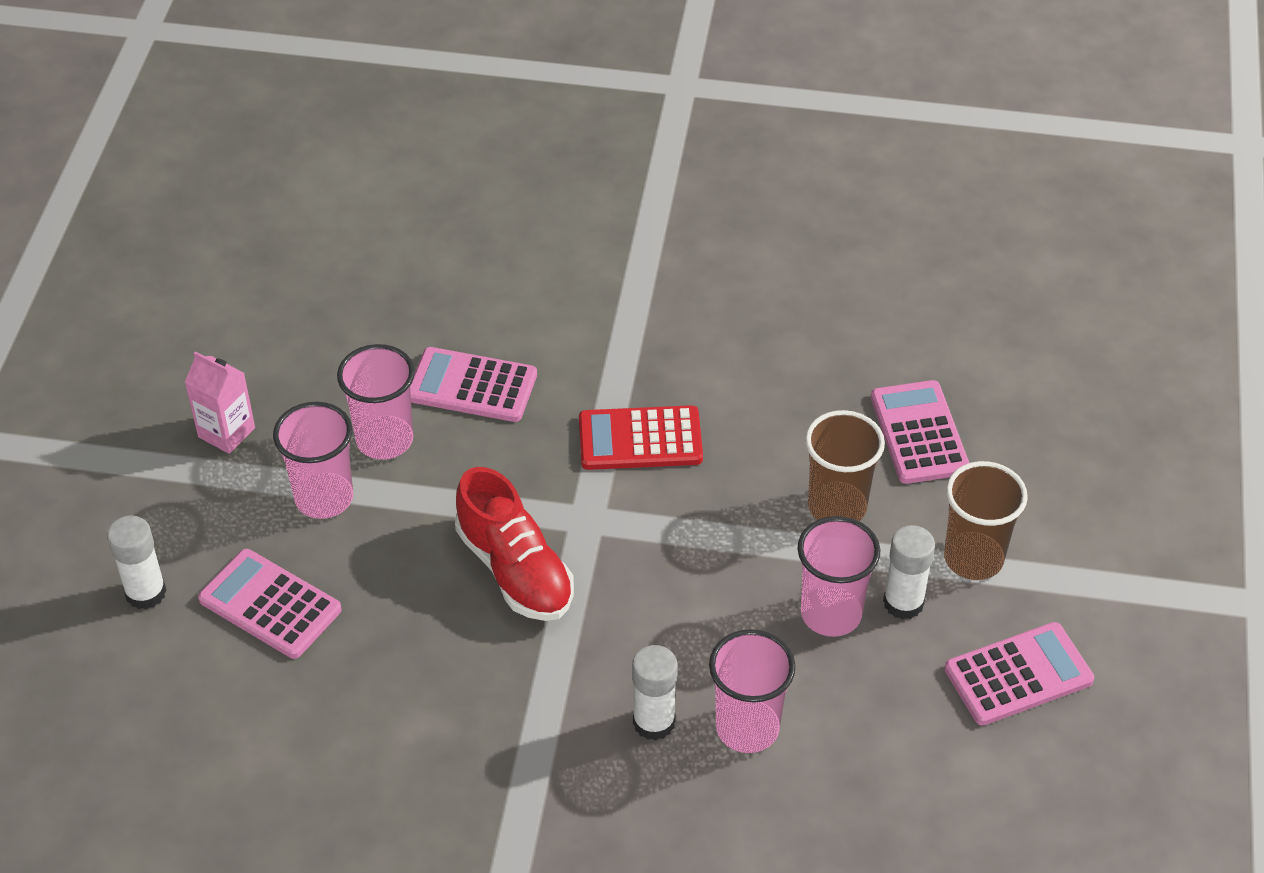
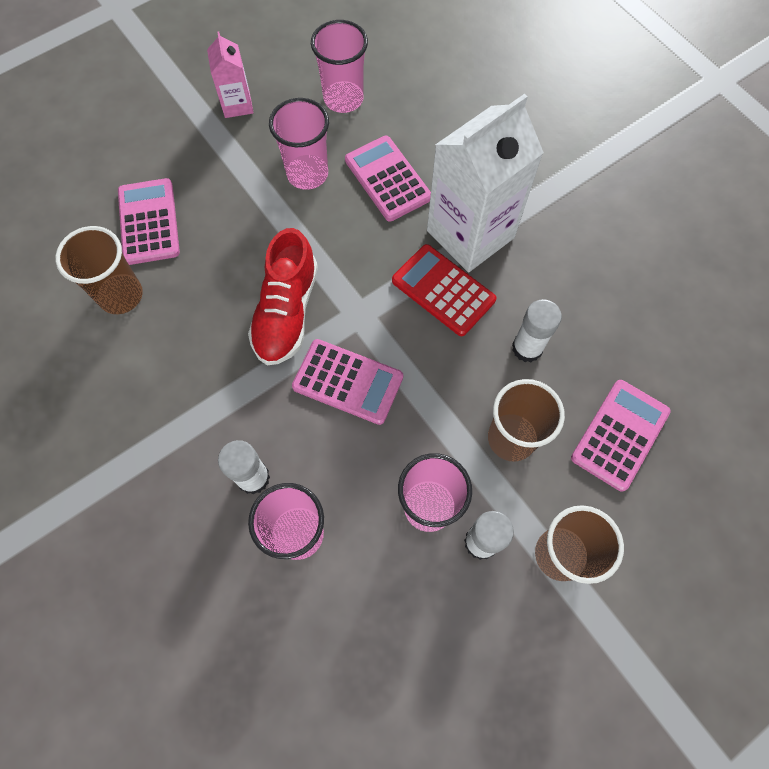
camera: 45 degrees right, 20 degrees up
(146, 593) = (103, 164): white glue stick -> white glue stick (527, 348)
(324, 498) = (241, 182): pink cup -> pink cup (343, 99)
(326, 688) = (121, 295): none -> brown cup
(609, 375) = (470, 234): none -> white carton
(1018, 675) = (498, 665): pink calculator -> pink calculator (348, 382)

